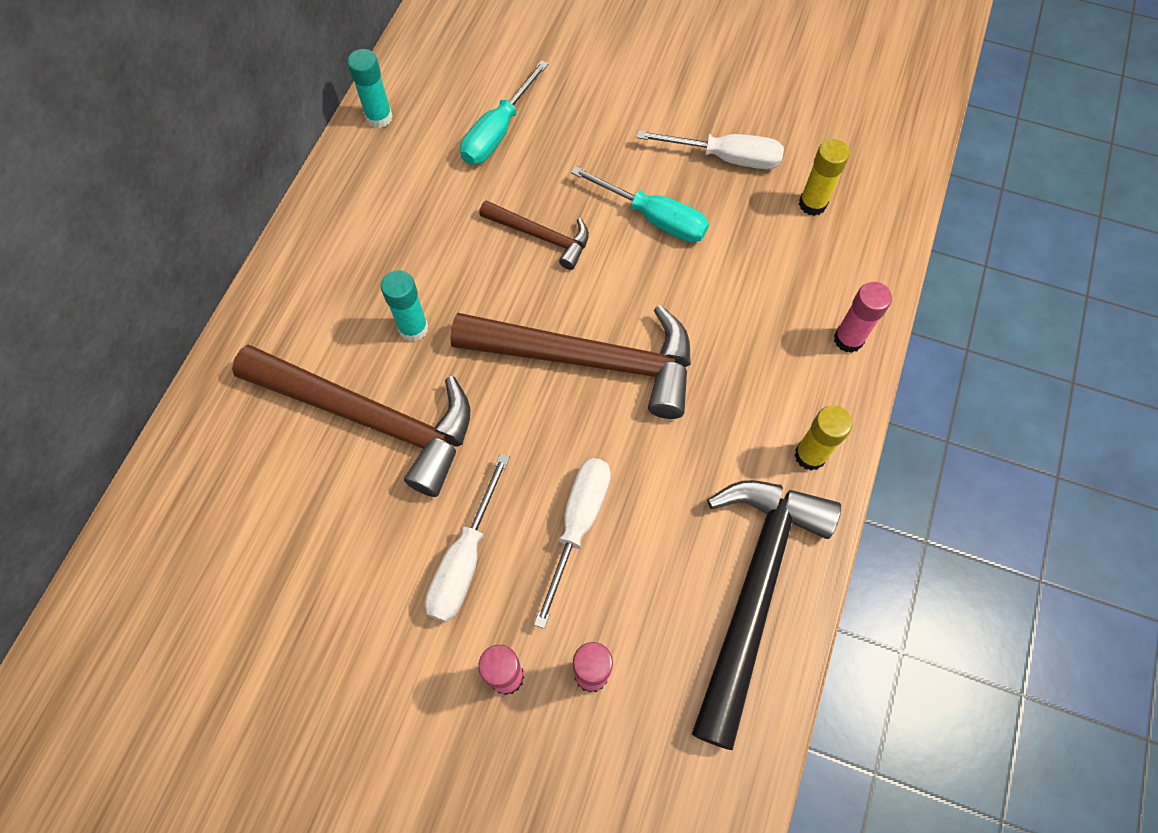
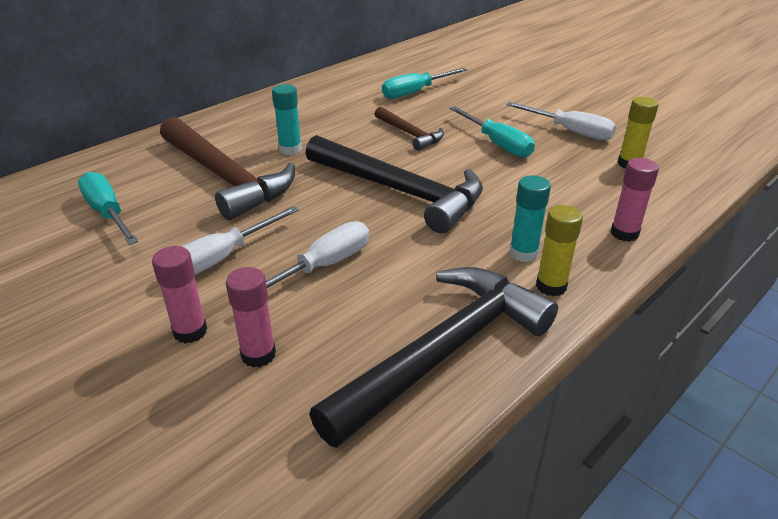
camera: 25 degrees right, 30 degrees down
(278, 543) = (108, 213): none -> turquoise screwdriver
(379, 117) = (346, 74): turquoise glue stick -> turquoise glue stick (523, 253)
(589, 360) = (400, 191): brown hammer -> black hammer

